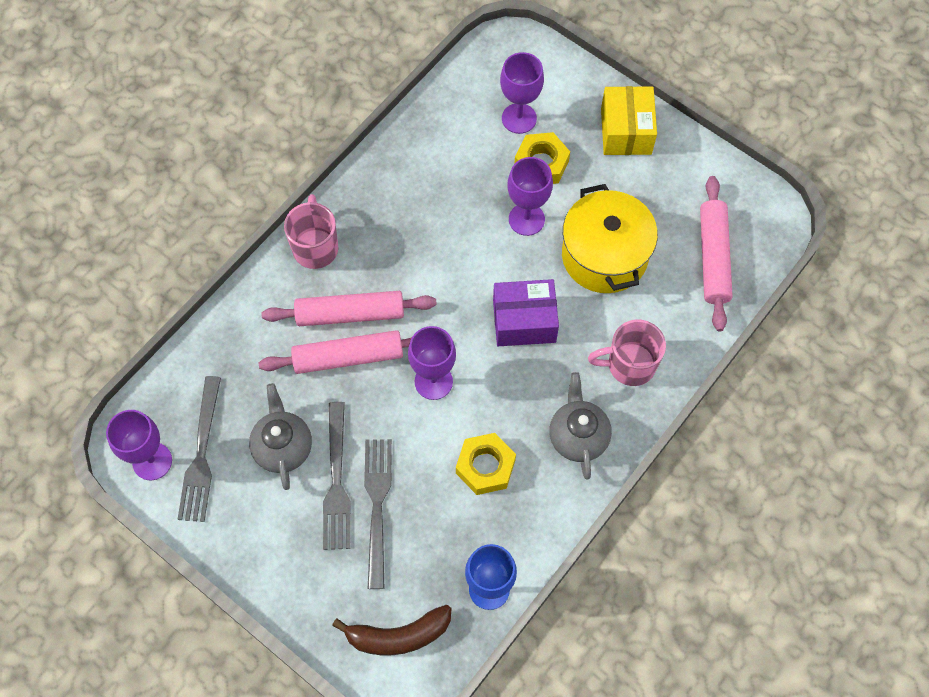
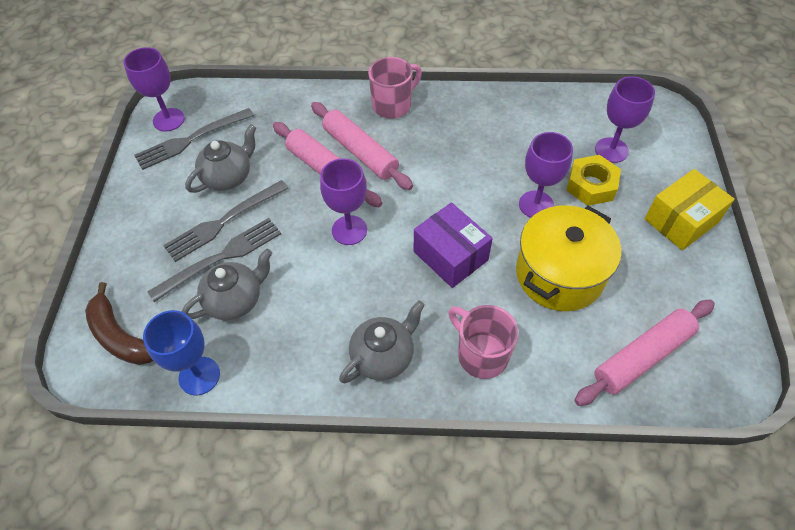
camera: 55 degrees right, 10 degrees down
(434, 519) = (235, 300): none -> grey teapot
(485, 466) = (305, 307): yellow nut -> none

